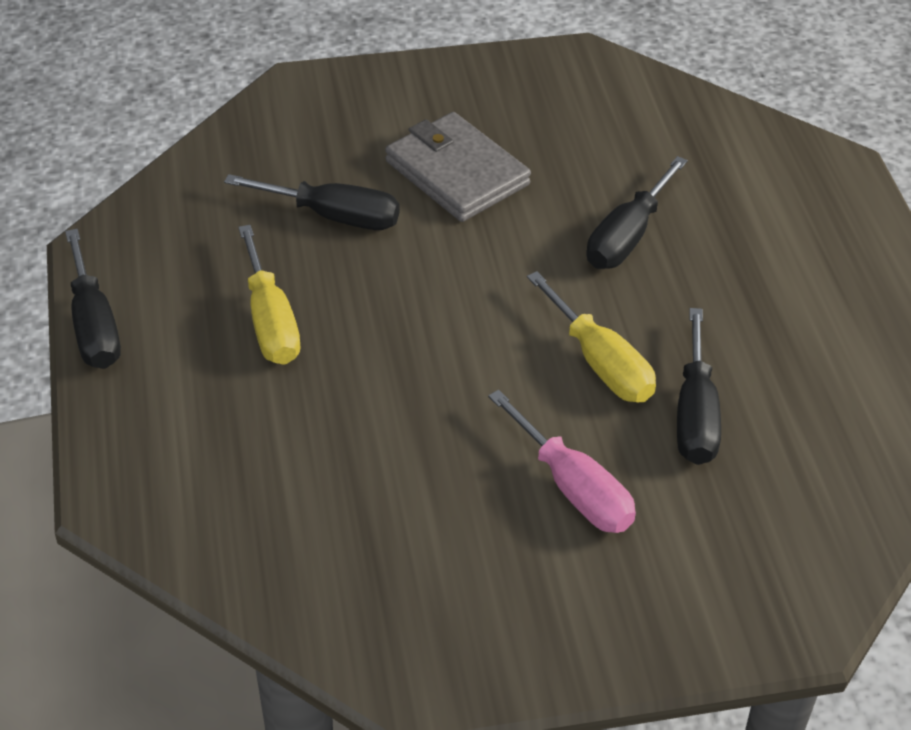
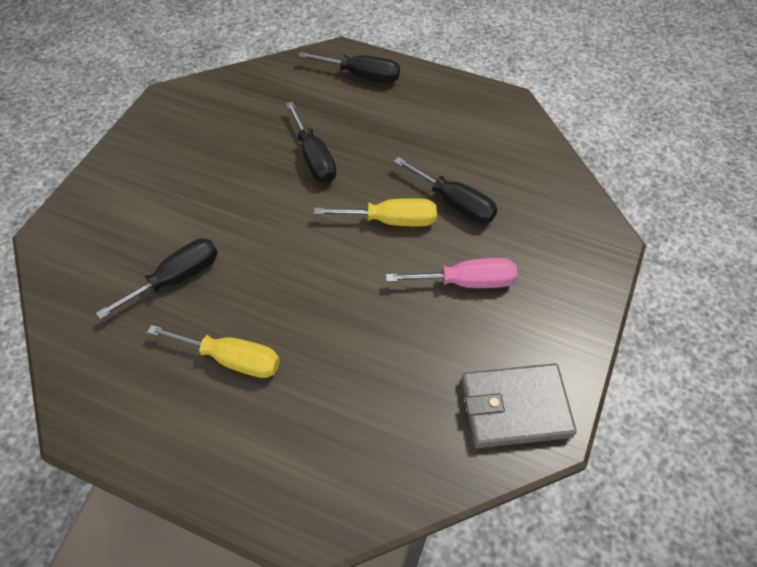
camera: 55 degrees left, 10 degrees up
(94, 325) = (147, 465): black screwdriver -> black screwdriver (362, 75)
(457, 173) = (199, 201): grey wallet -> grey wallet (515, 408)

